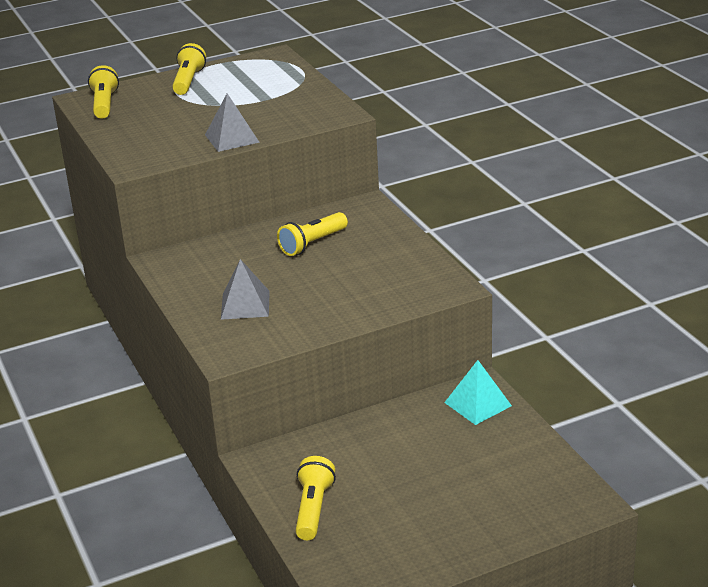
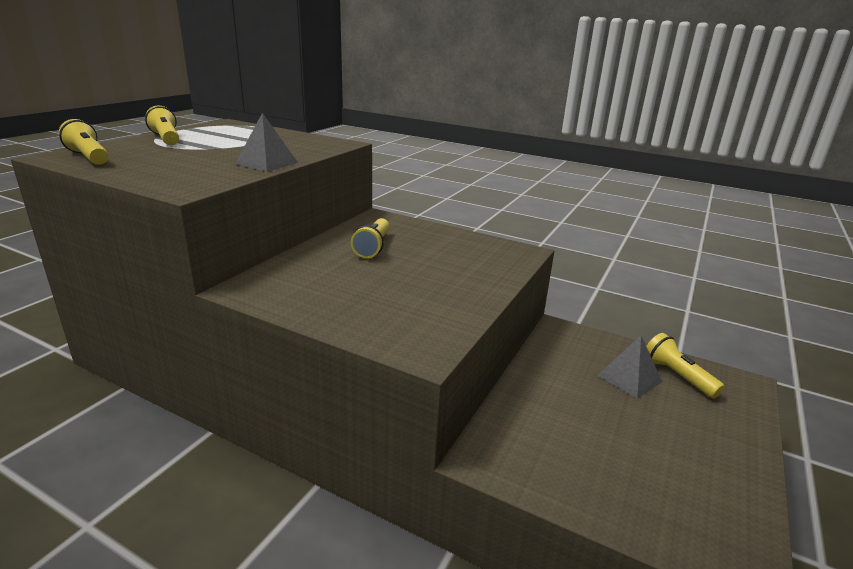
camera: 40 degrees left, 5 degrees down
(245, 305) = (379, 304): grey pyramid -> grey pyramid (629, 378)
(313, 509) = (589, 484): yellow flashlight -> yellow flashlight (677, 376)
(478, 404) = (574, 341): turquoise pyramid -> none

